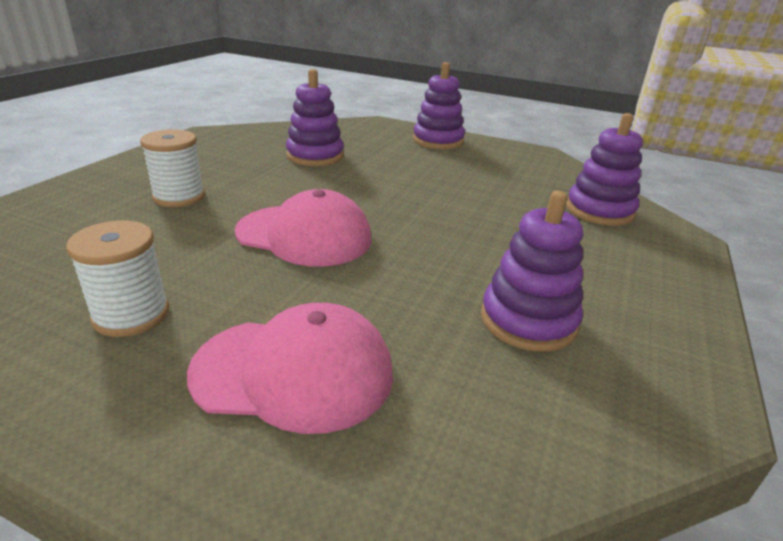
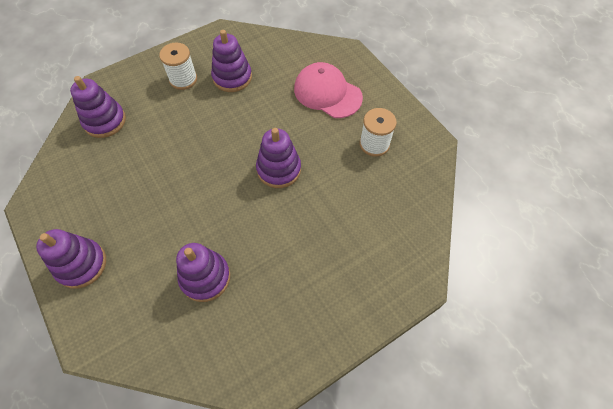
camera: 145 degrees left, 30 degrees up
(179, 197) = (329, 246): white spool -> white spool (183, 79)
(304, 235) = (279, 169): pink cap -> purple stacking toy

